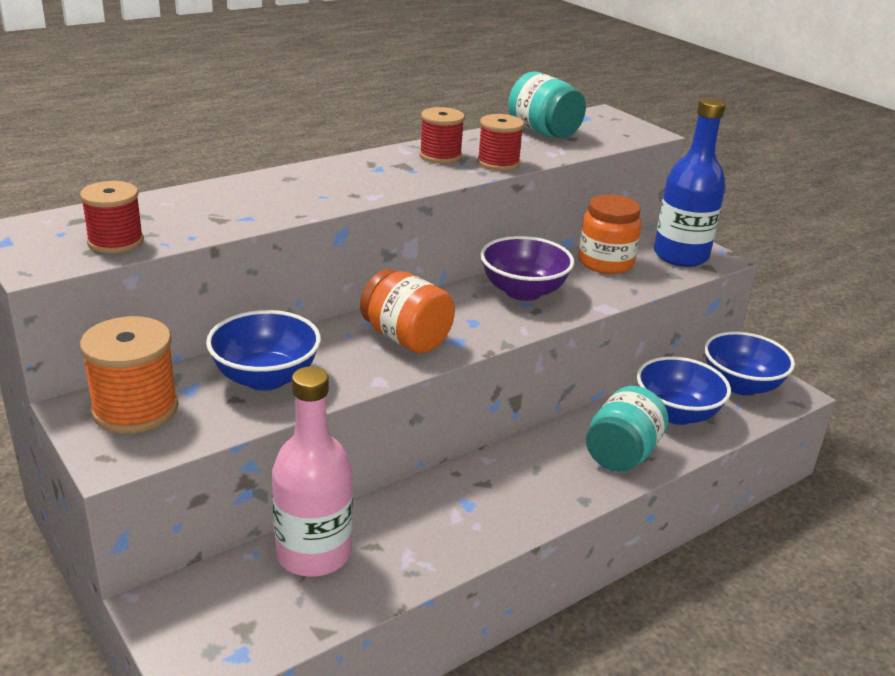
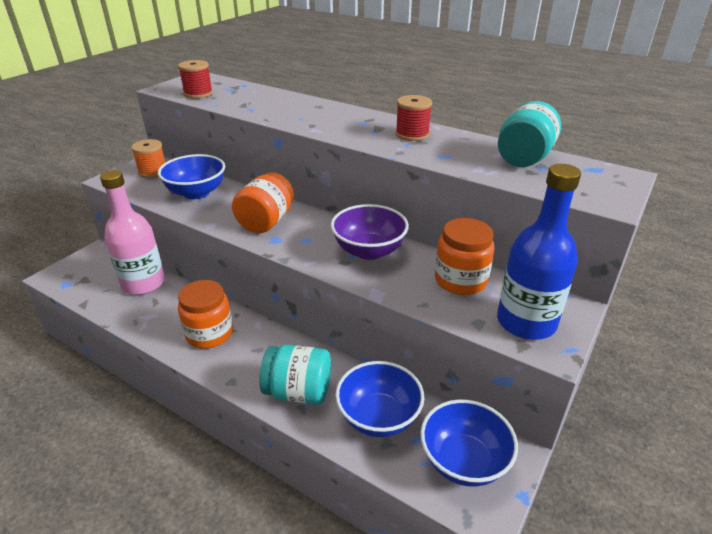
camera: 70 degrees right, 5 degrees up
(135, 409) = (153, 171): orange spool -> orange spool, size x0.67
(483, 503) = (209, 333): none -> orange jar
(498, 163) = (426, 154): red spool -> none

